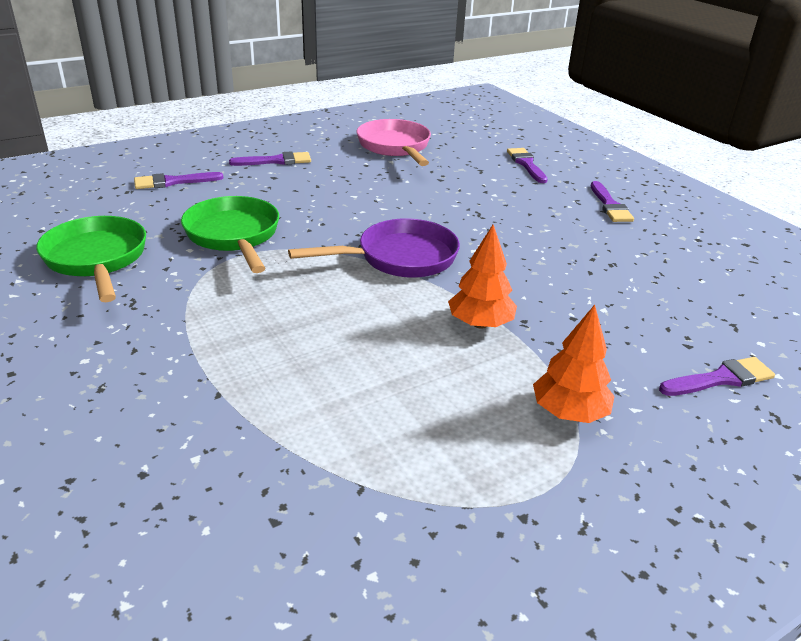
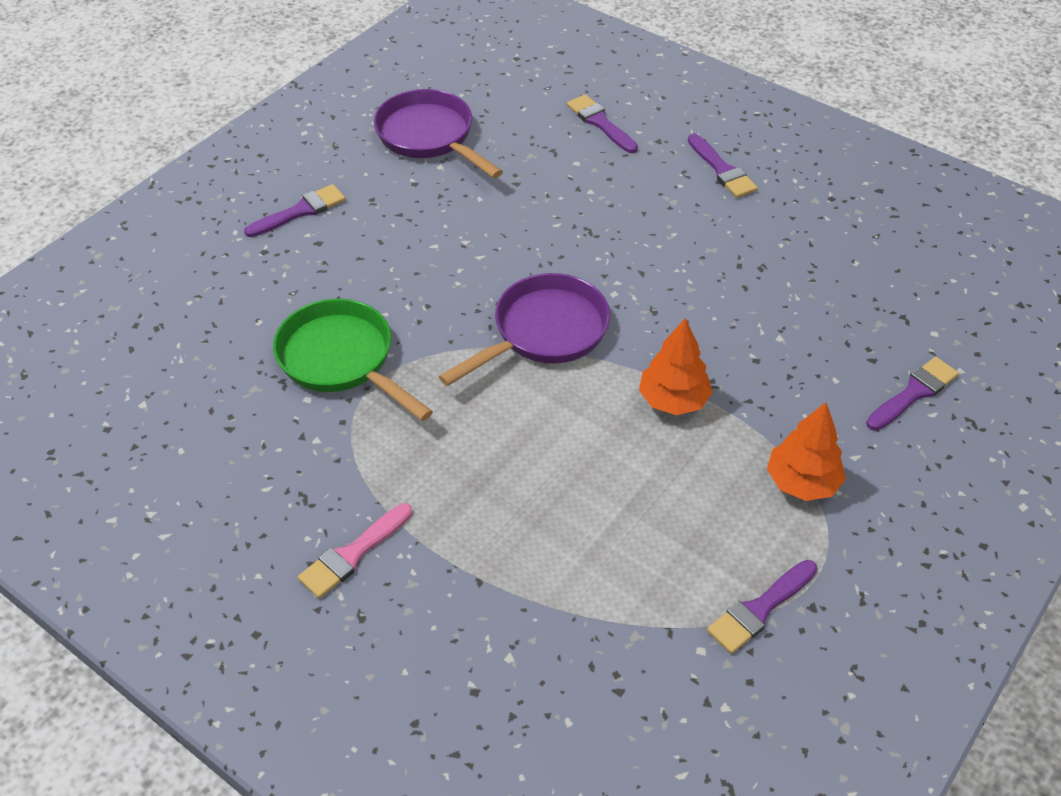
camera: 20 degrees left, 15 degrees up
(97, 259) = (214, 451): green pan -> none
(134, 345) = (353, 554): none -> pink brush
(173, 182) = (201, 292): purple brush -> purple brush (759, 609)
(395, 147) = (429, 137): pink pan -> purple pan

